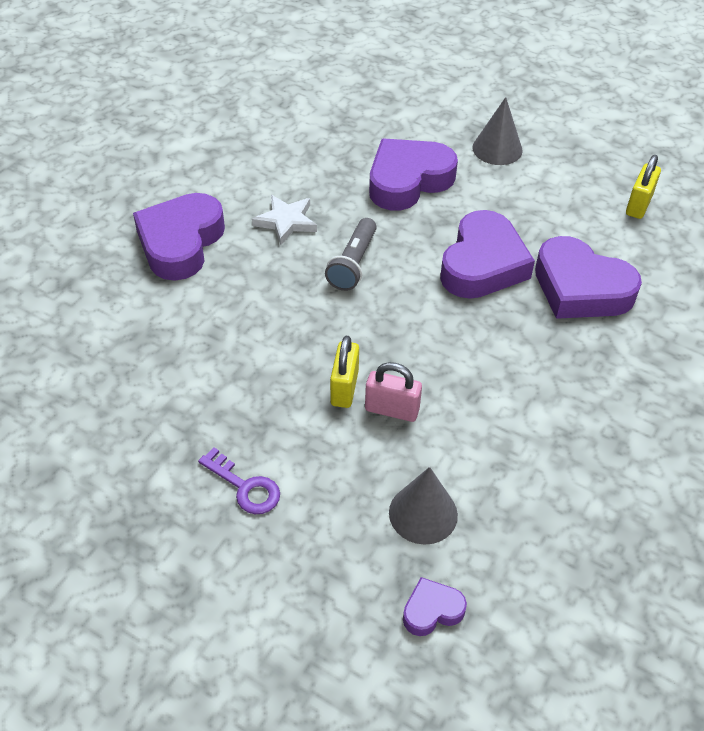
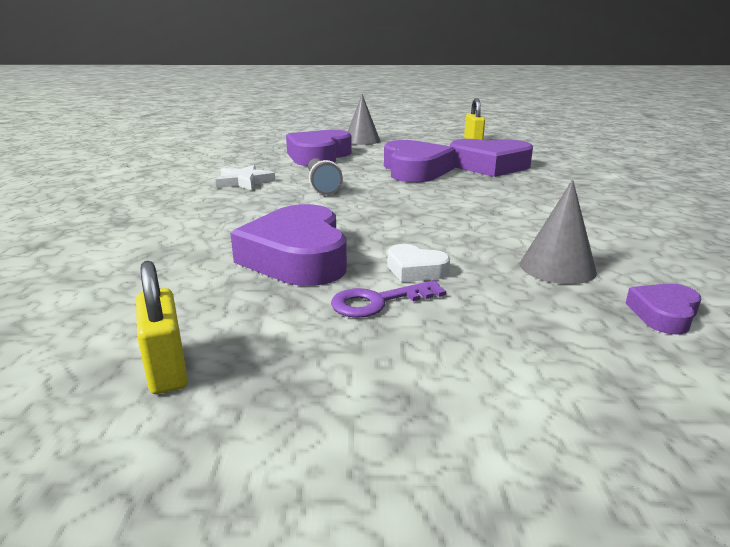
camera: 30 degrees left, 25 degrees down
(180, 242) = (155, 204): purple heart -> purple heart (297, 257)
(245, 487) = (378, 302): purple key -> purple key turned 150 degrees clockwise
(307, 459) = (415, 270): none -> white heart
(344, 388) = (393, 230): yellow padlock -> yellow padlock (167, 369)
(392, 410) = (447, 230): pink padlock -> none

